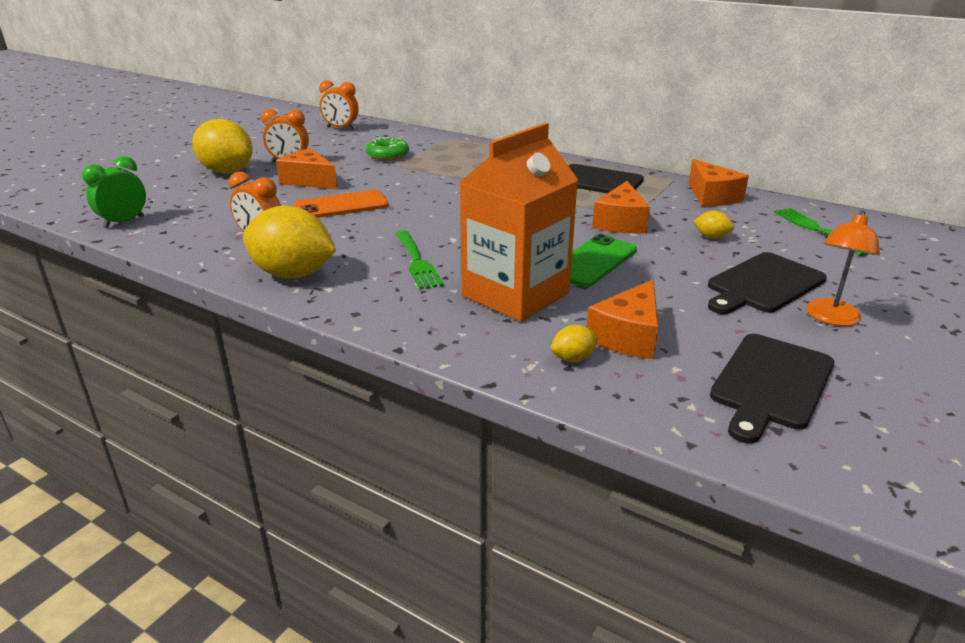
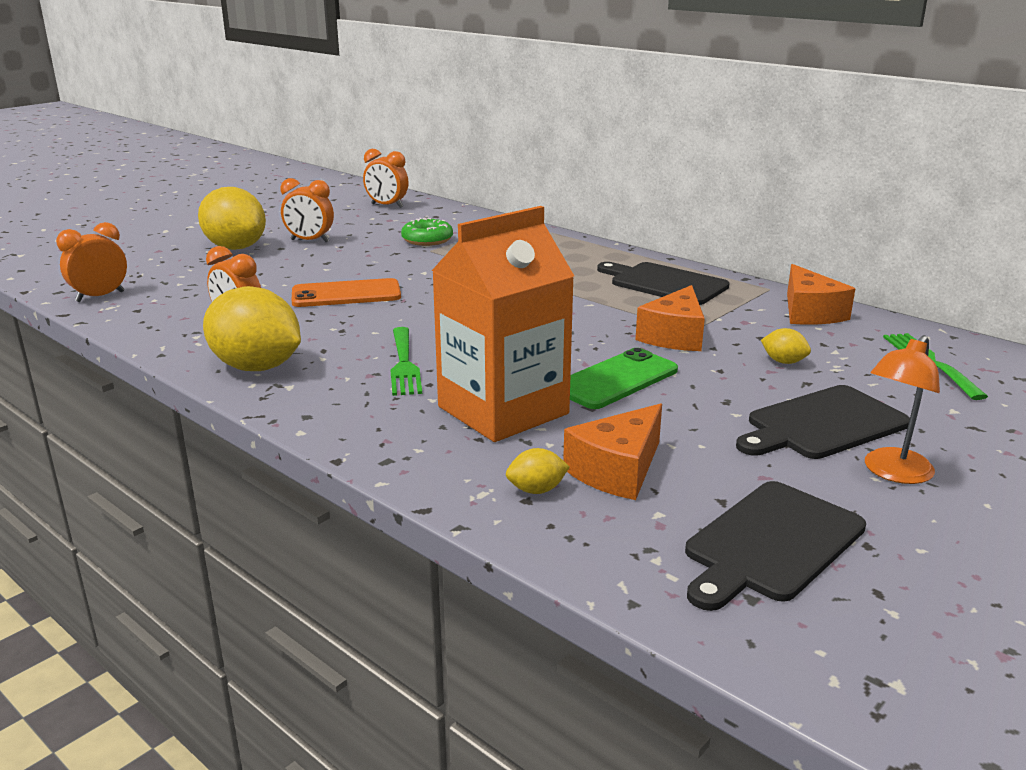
camera: 10 degrees right, 5 degrees down
(124, 222) = (100, 296): green clock -> orange clock
(308, 181) = (322, 264): orange cheese -> none

